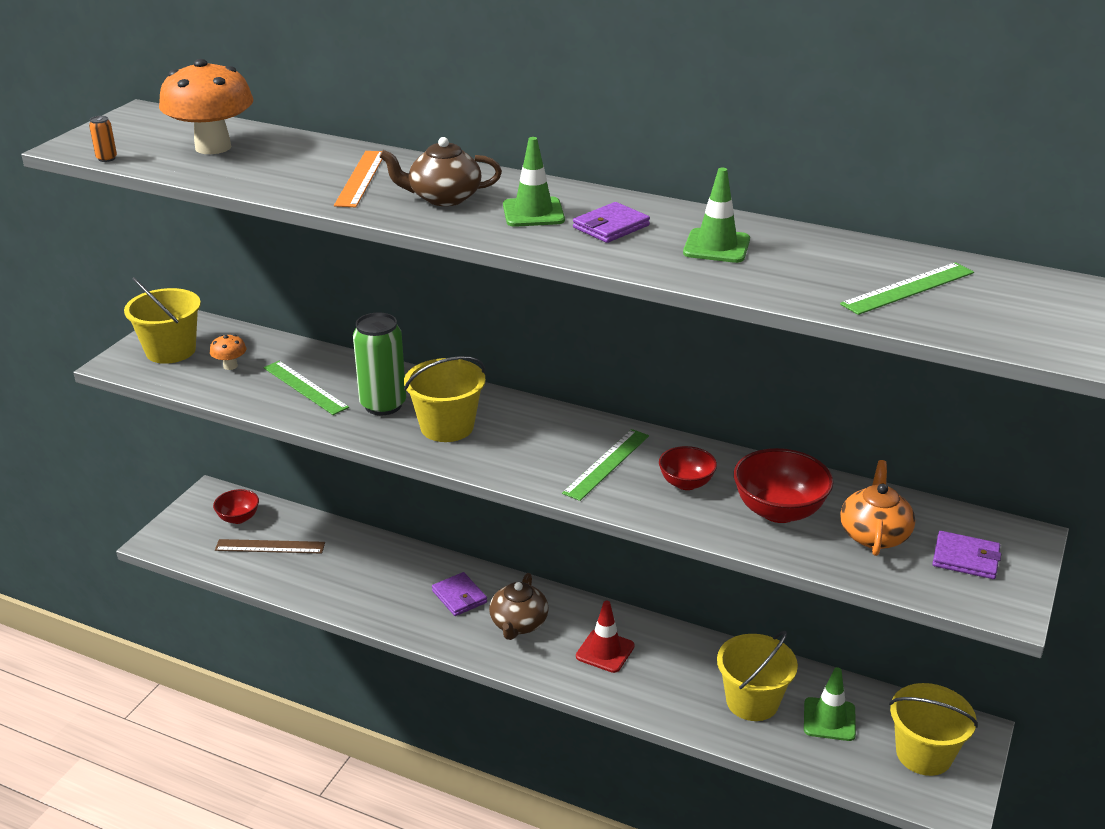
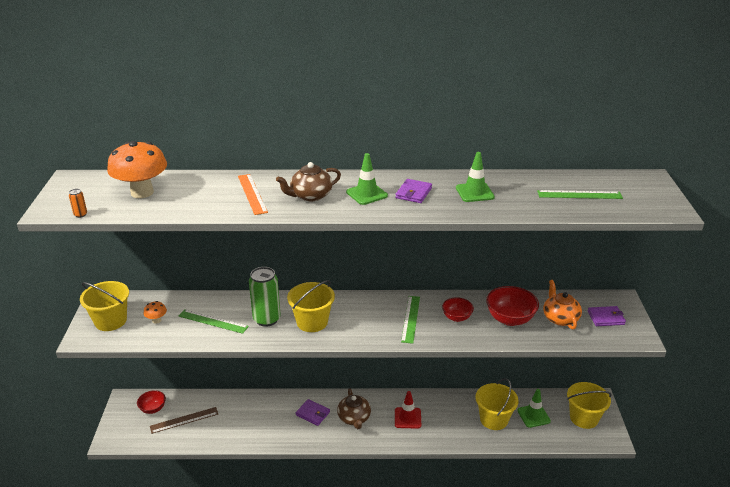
camera: 25 degrees left, 0 degrees up
(908, 288) = (579, 195): green ruler -> green ruler turned 60 degrees clockwise

